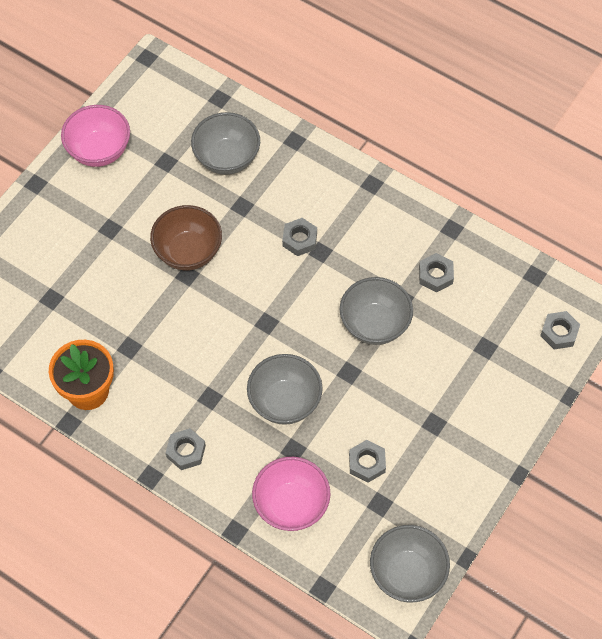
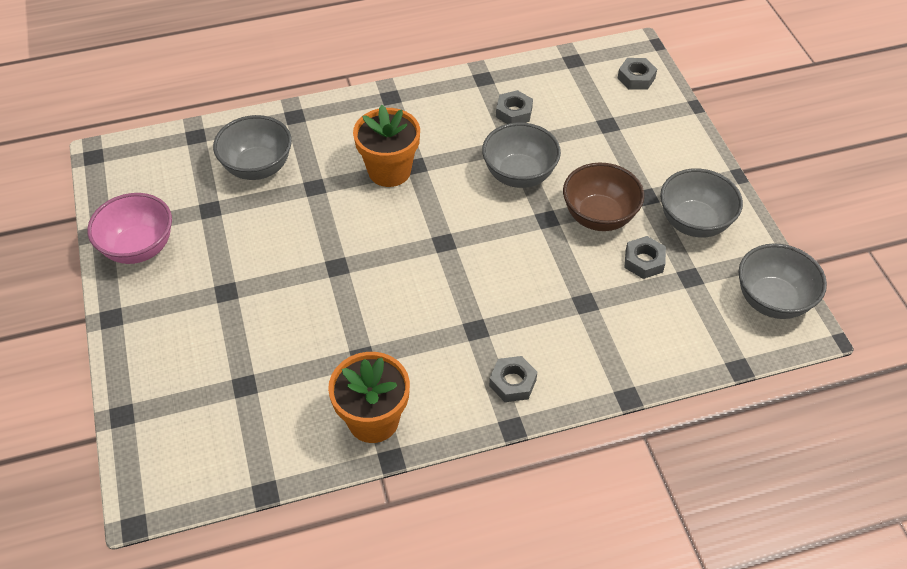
camera: 50 degrees left, 10 degrees down
(188, 252) = (315, 251): brown bowl -> brown bowl (599, 216)
(285, 402) = (532, 278): grey bowl -> grey bowl (694, 222)
(291, 505) = (638, 339): pink bowl -> none
(299, 239) = (389, 171): grey nut -> orange flower pot

